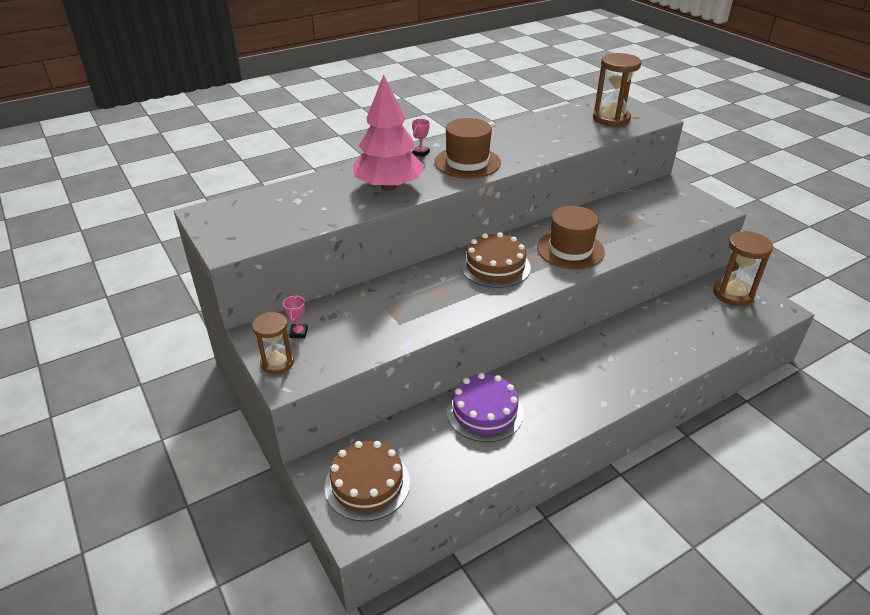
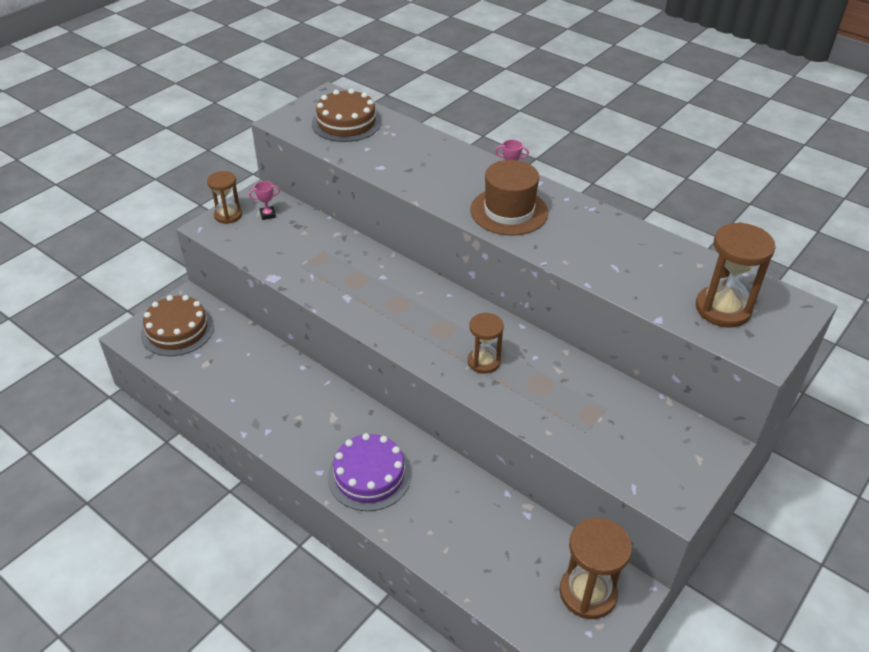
camera: 70 degrees right, 5 degrees up
(389, 186) = (425, 174): pink tree -> none
(484, 412) = (279, 383): purple cake -> purple cake (369, 476)
(495, 266) = (420, 308): brown cake -> brown cake (346, 123)
(570, 250) = (484, 362): brown hat -> brown hourglass

